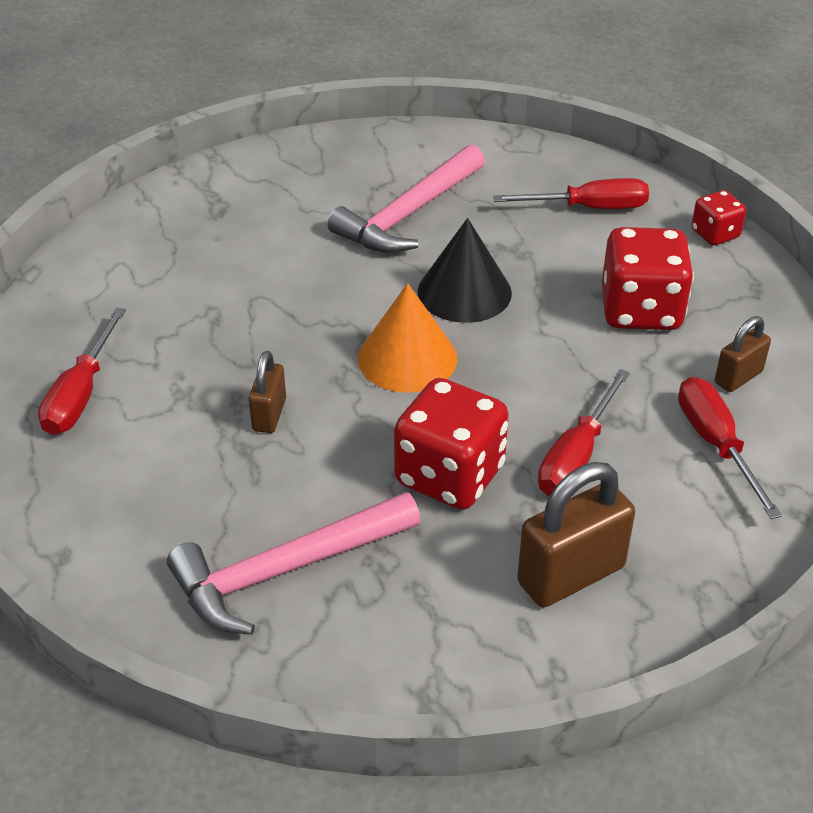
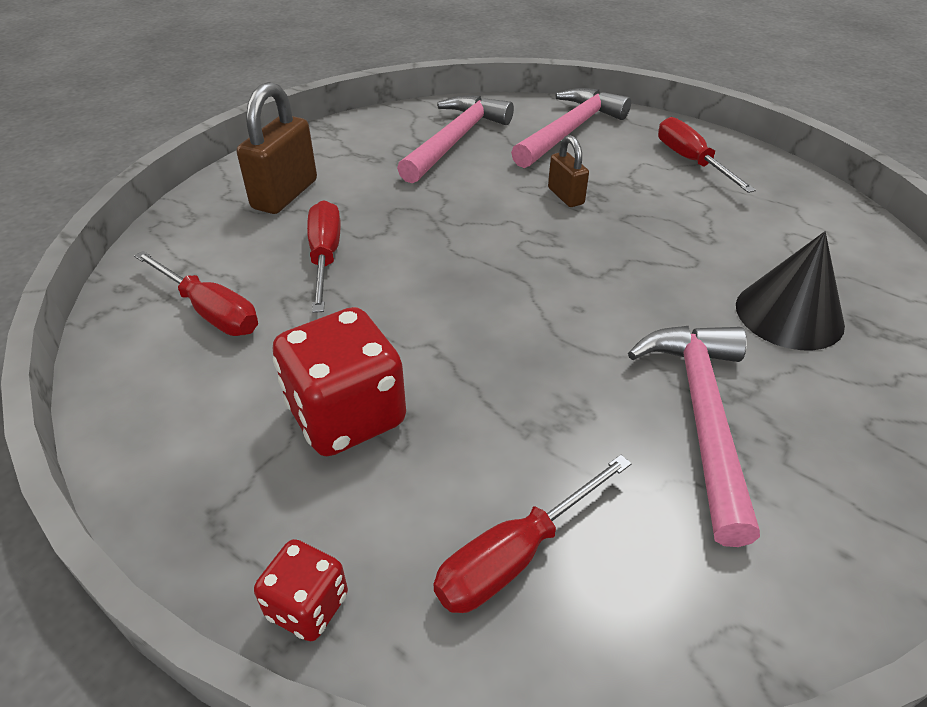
camera: 145 degrees right, 0 degrees up
(130, 512) = (569, 131): none -> pink hammer
(407, 358) = (520, 269): orange cone -> none
(449, 475) = (408, 211): red dice -> none
(464, 292) = (540, 349): black cone -> black cone (789, 314)
(738, 377) = (206, 384): brown padlock -> none

